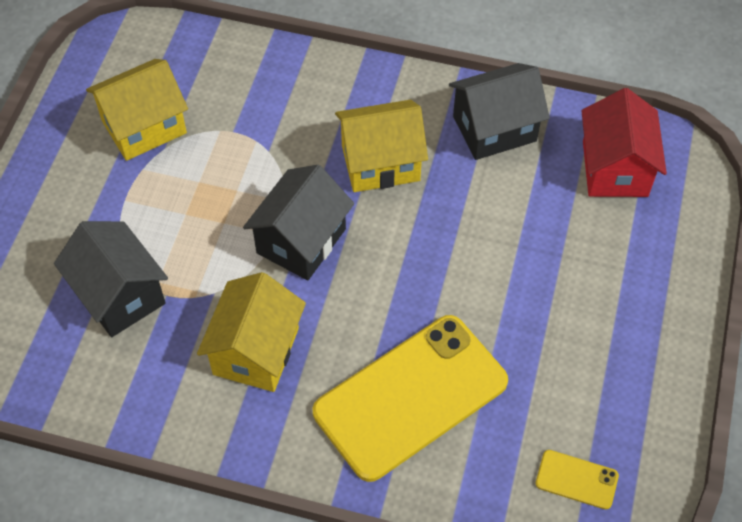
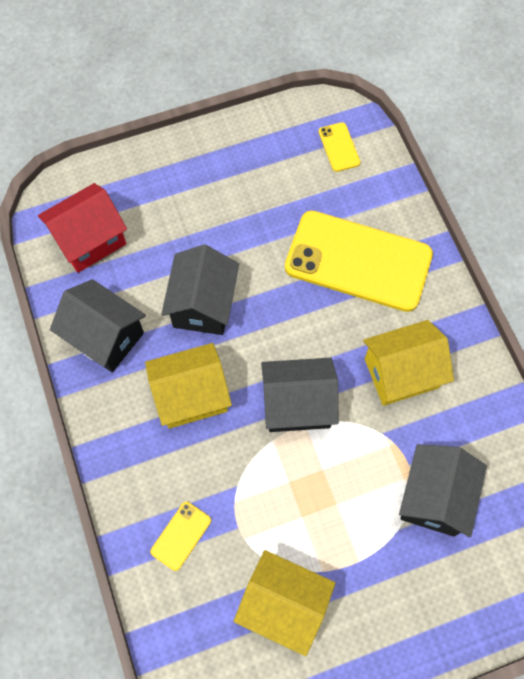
camera: 125 degrees left, 10 degrees up
(262, 89) = (181, 535): none -> yellow phone
(380, 163) = (191, 396): yellow house -> yellow house turned 60 degrees counterclockwise
(468, 224) = (203, 304): none -> black house

